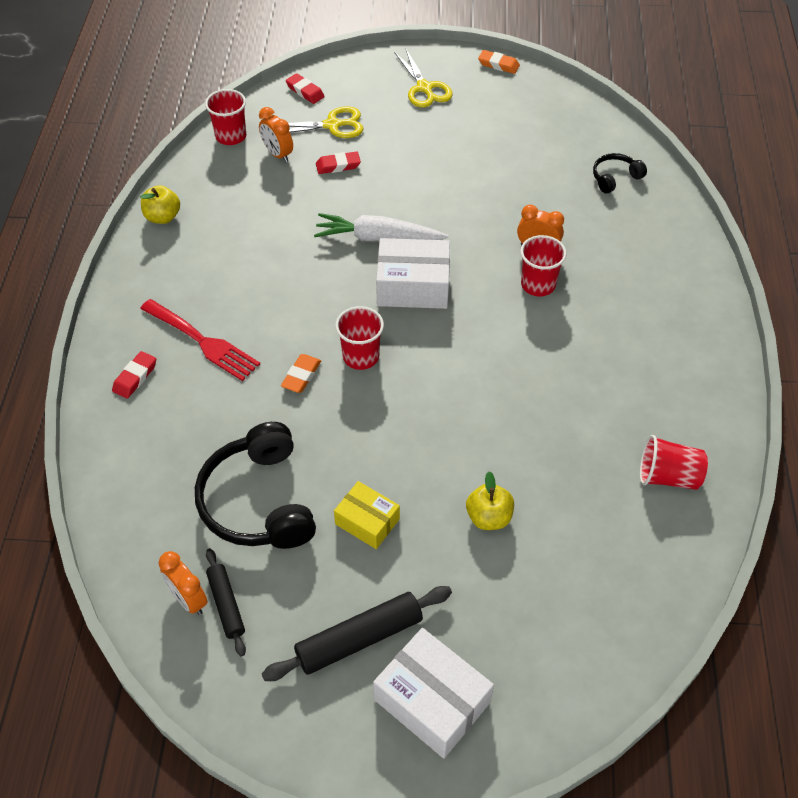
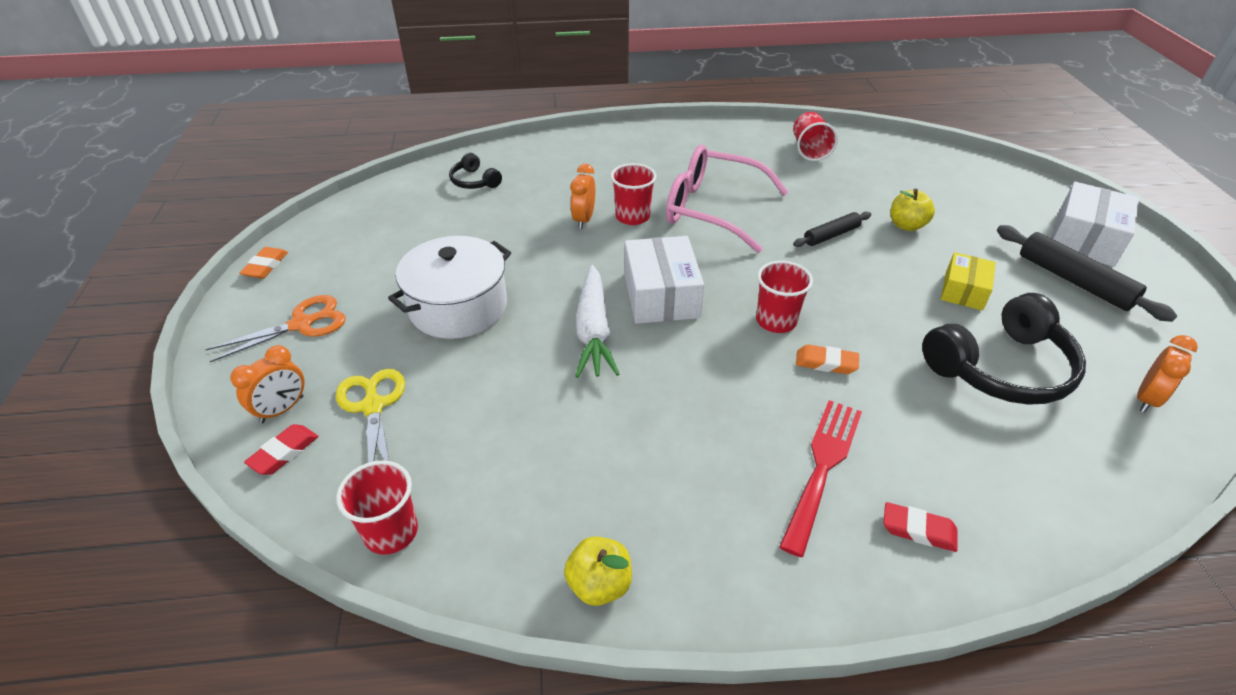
camera: 100 degrees left, 10 degrees down
(226, 604) = (1124, 369): black rolling pin -> black rolling pin (831, 235)
(278, 154) = (438, 459): orange clock -> orange clock (282, 409)
(338, 166) = (462, 386): red eraser -> none
(424, 88) = (301, 324): yellow scissors -> orange scissors
(425, 165) = (458, 307): none -> white pot
(543, 350) = (713, 209): none -> pink glasses

